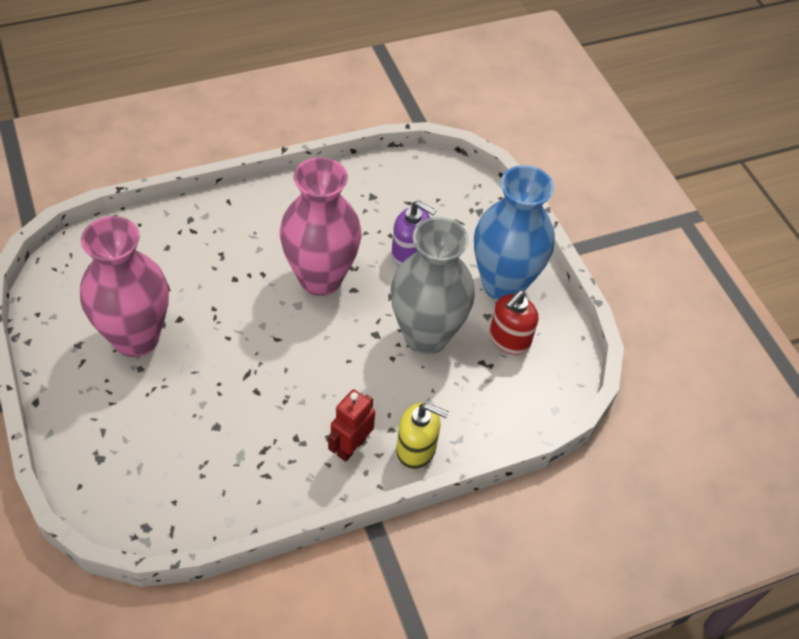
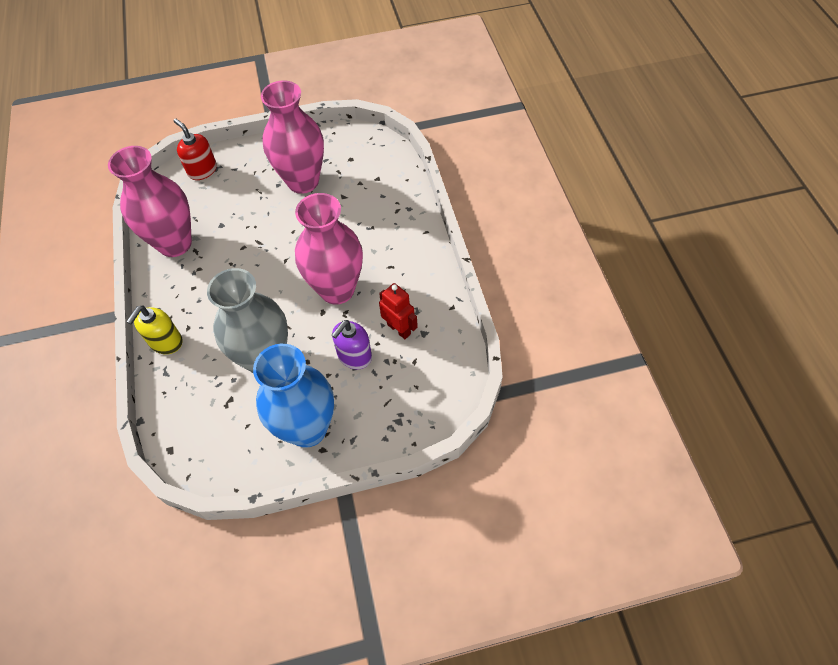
camera: 105 degrees right, 5 degrees up
(252, 479) = (175, 243): none -> pink vase
(351, 447) = (181, 301): red robot -> red robot (399, 329)
(509, 339) = (247, 424): red soap dispenser -> red soap dispenser (202, 170)

